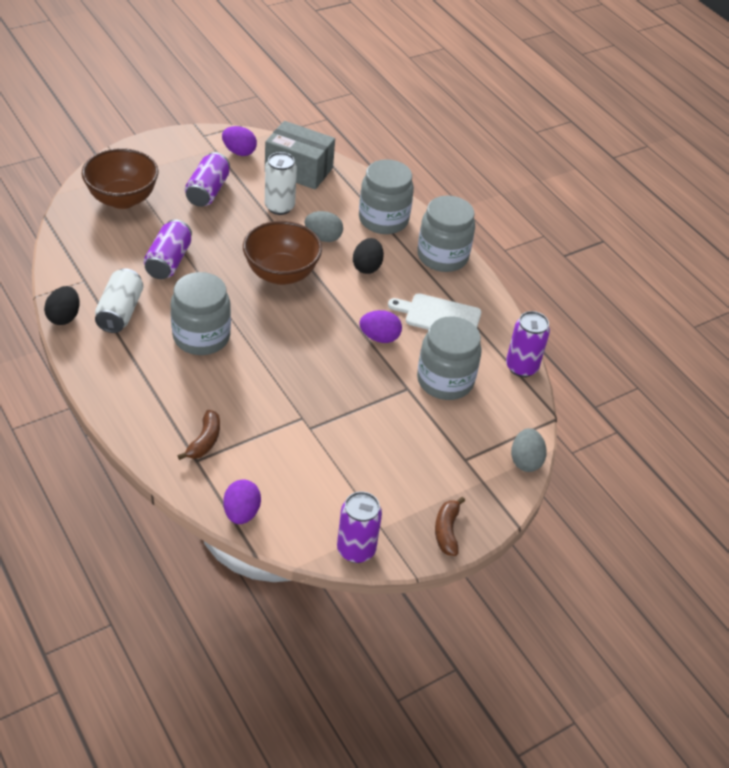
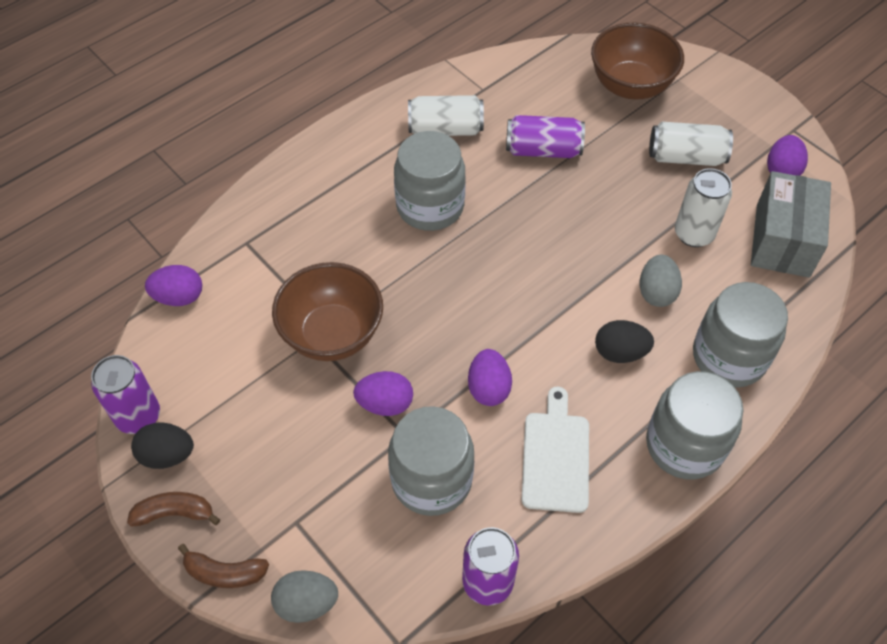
camera: 85 degrees right, 10 degrees up
(64, 317) = (422, 88): black egg -> black egg (167, 455)
(204, 441) = (274, 243): brown banana -> brown banana (224, 573)
(207, 191) = (686, 157): purple can -> white can
(281, 274) = (566, 260): brown bowl -> brown bowl (332, 334)
(379, 395) = (385, 403): none -> purple egg

